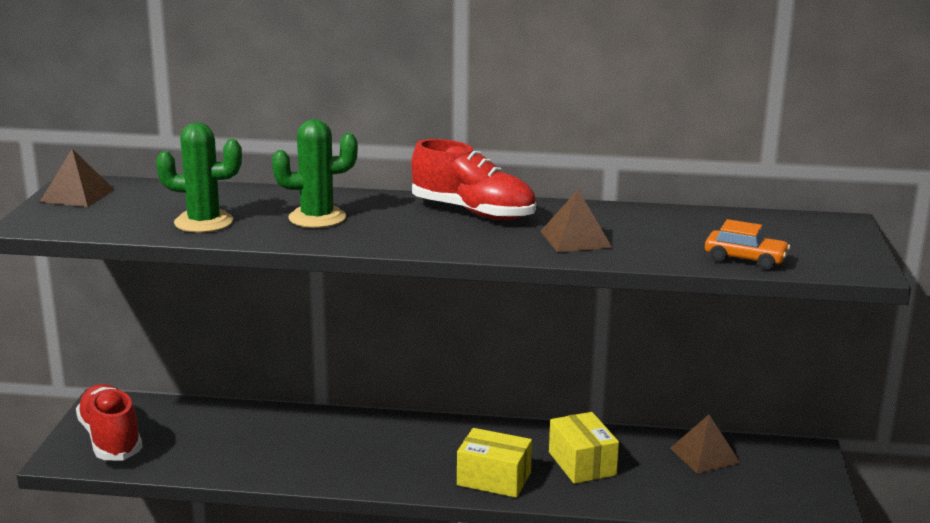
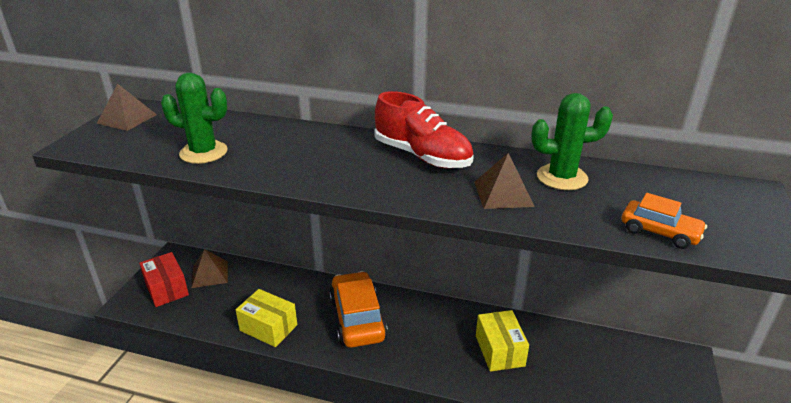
camera: 10 degrees right, 10 degrees up
(111, 439) = (166, 289): red shoe -> red box
(317, 218) = (294, 154): green cactus -> green cactus (562, 177)
(390, 448) = (357, 319): none -> orange car
(494, 479) = (428, 359): yellow box -> yellow box (268, 328)
(704, 455) = (599, 353): brown pyramid -> brown pyramid (210, 274)

